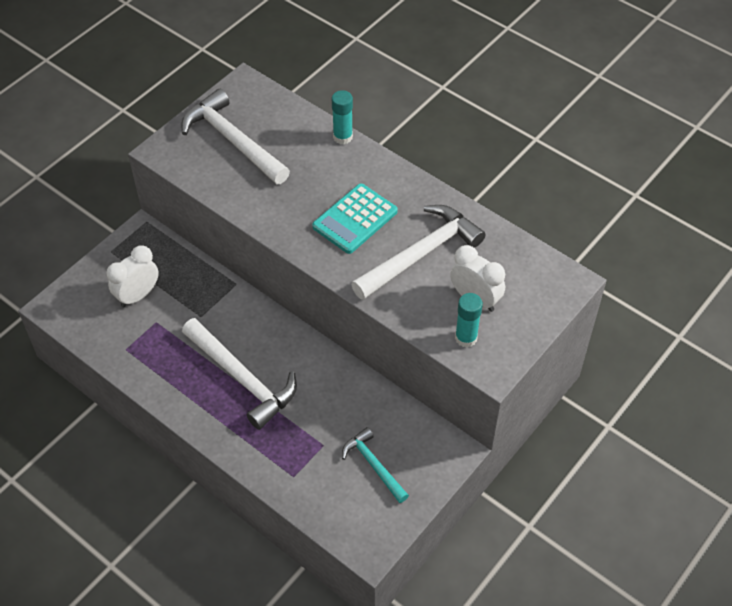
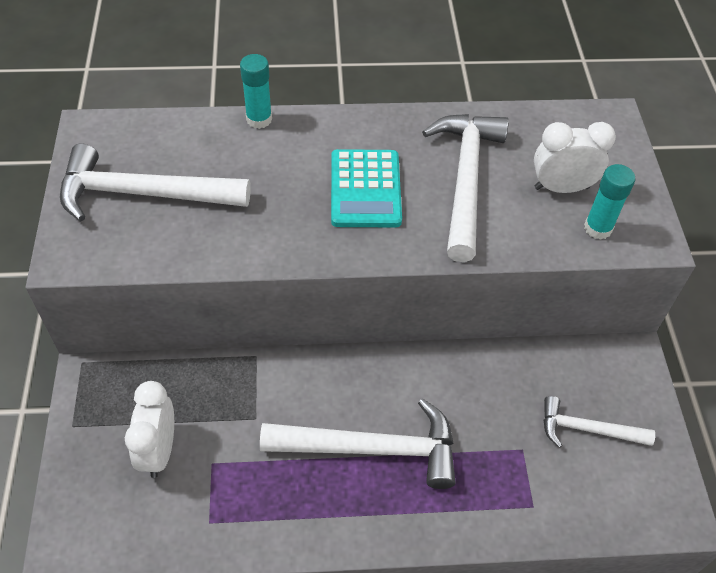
camera: 45 degrees left, 0 degrees up
(374, 465) = (587, 429): turquoise hammer -> white hammer

